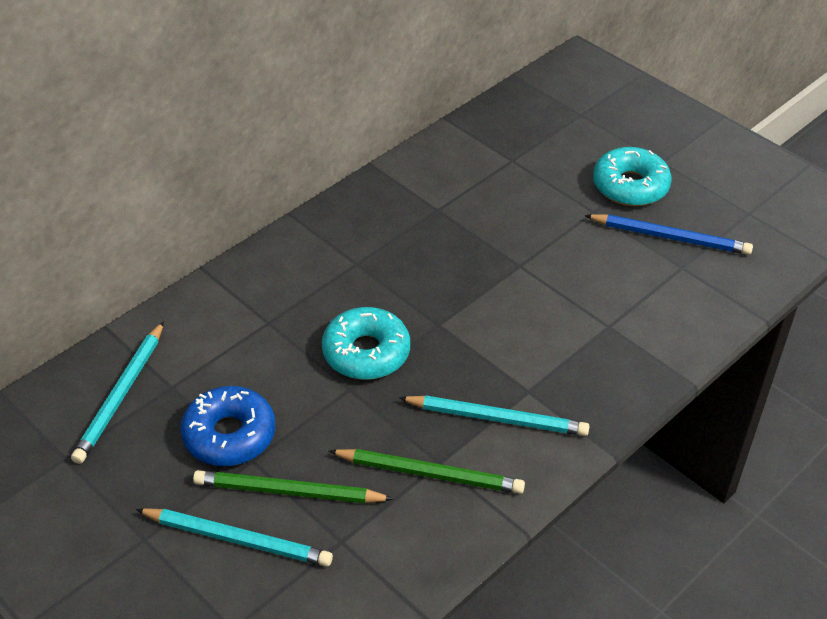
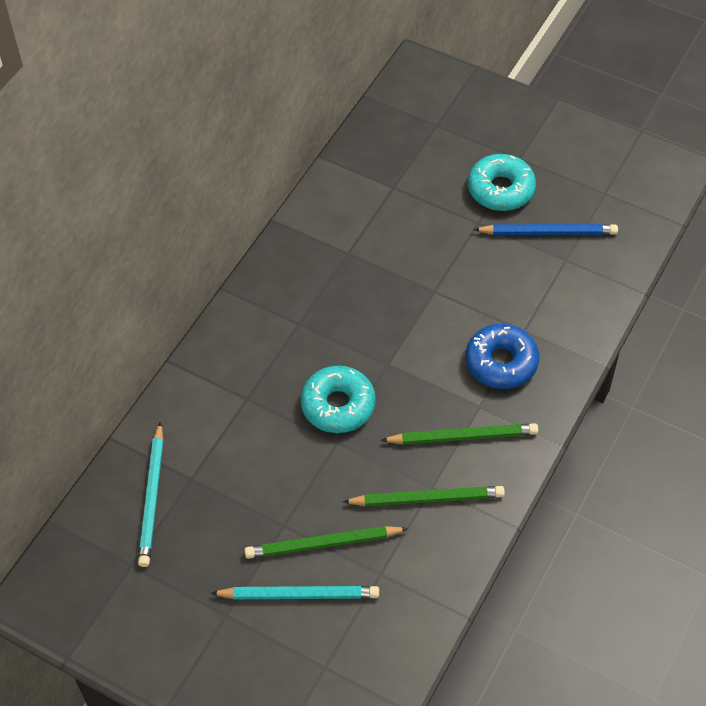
camera: 15 degrees left, 10 degrees up
(229, 435) = (256, 508): blue donut -> blue donut (501, 362)
(496, 418) = (462, 437): turquoise pencil -> green pencil

